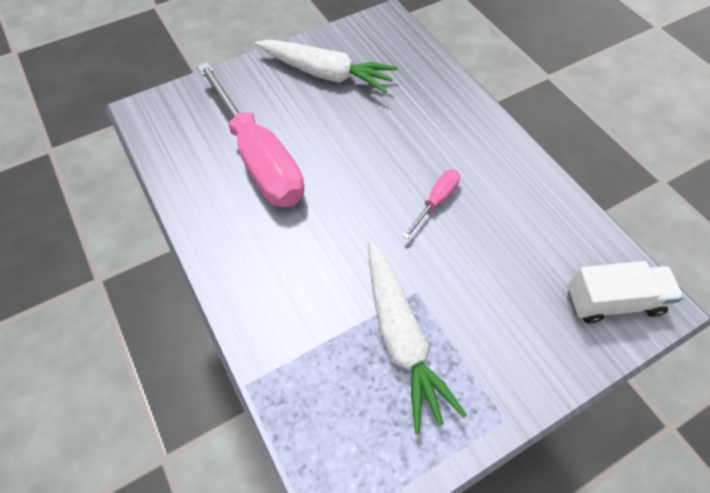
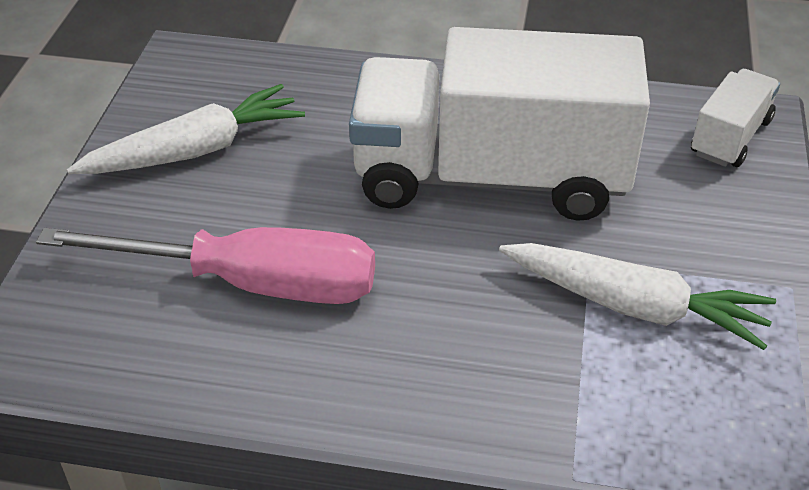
camera: 50 degrees left, 15 degrees down
(436, 201) = (490, 177): pink screwdriver -> white truck

